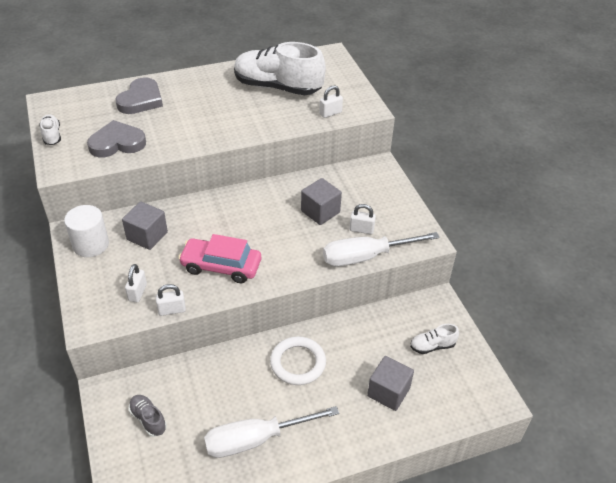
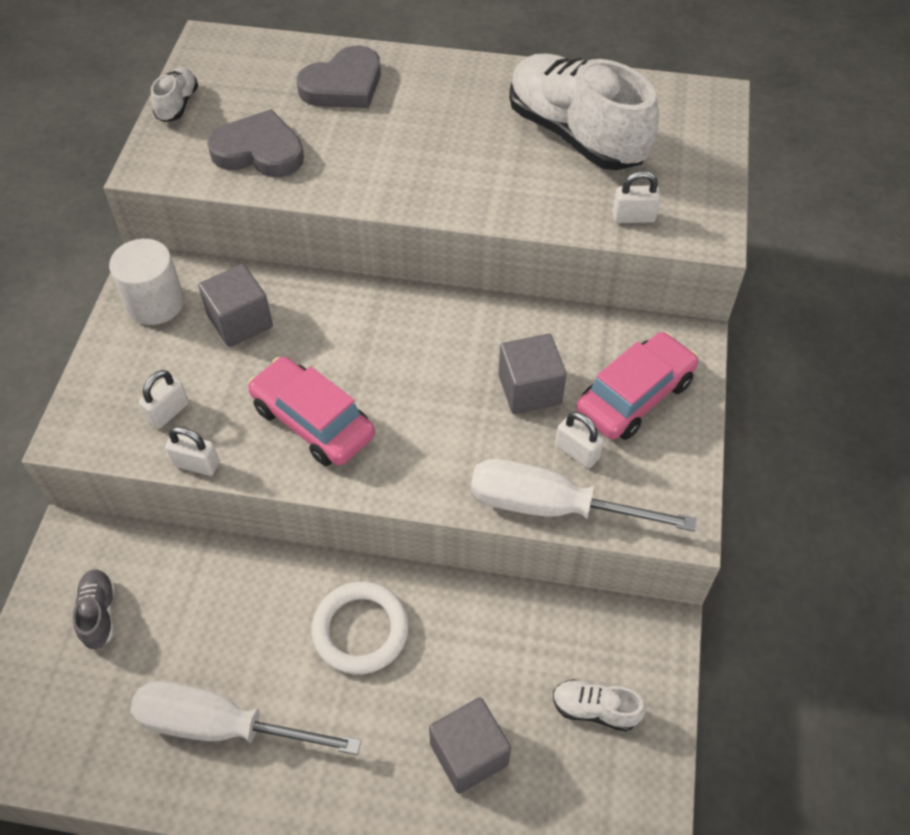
camera: 30 degrees right, 10 degrees up
(371, 197) = (635, 396): none -> pink car

